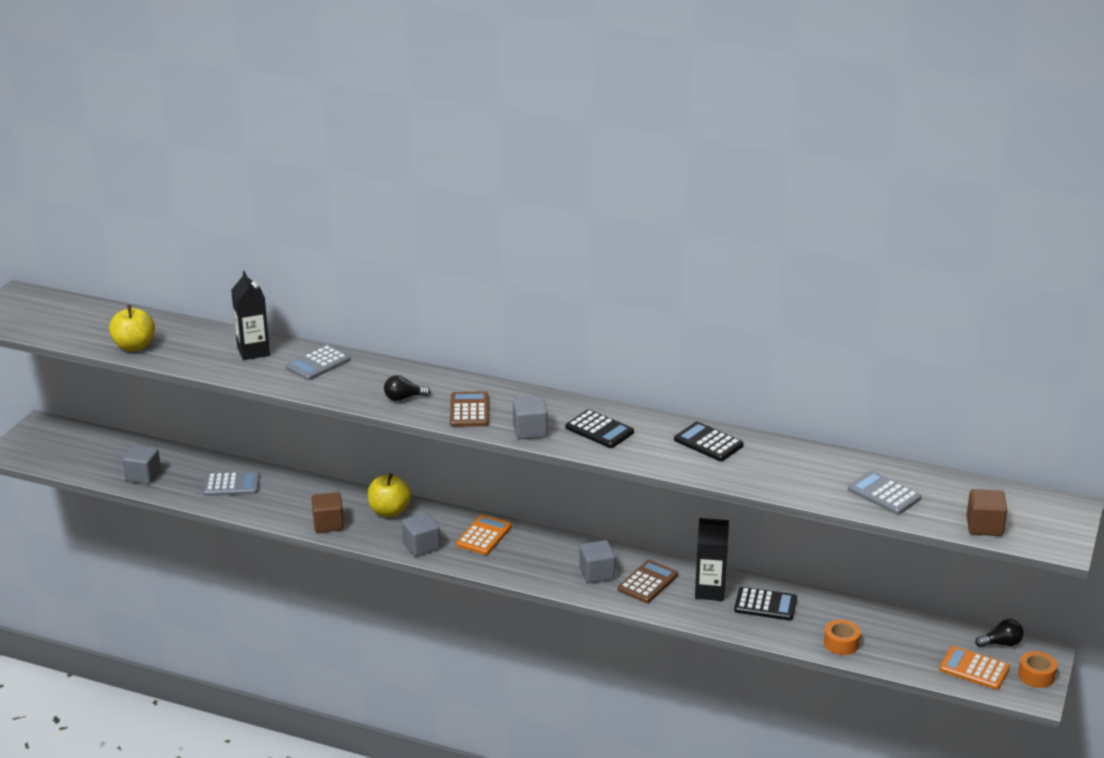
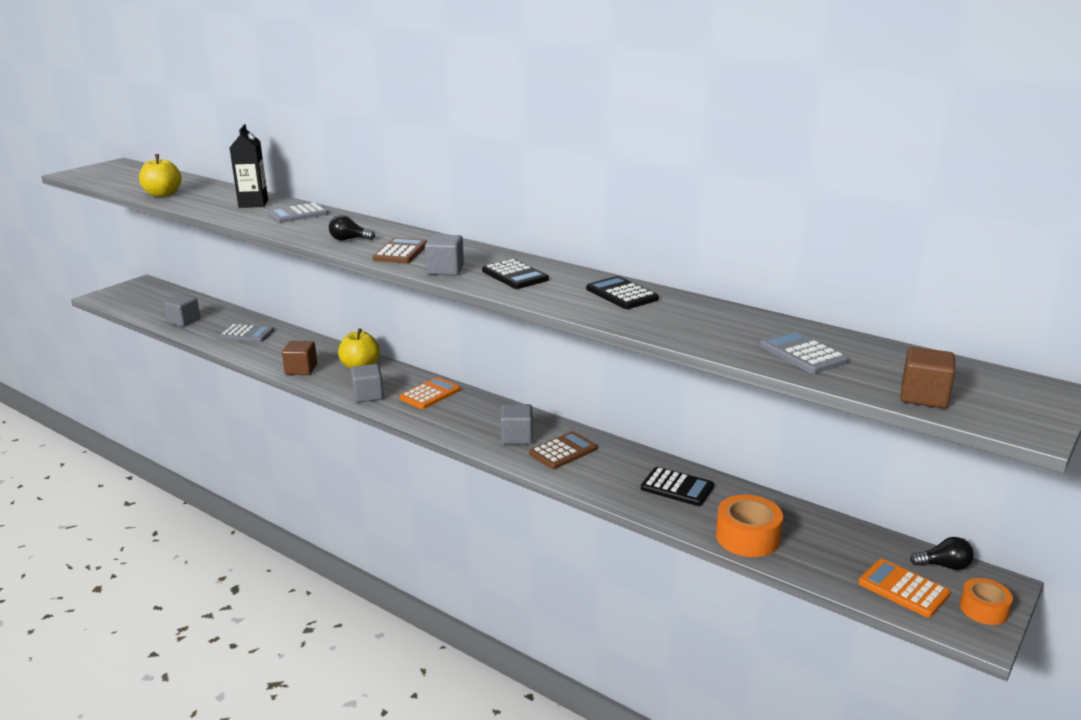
camera: 15 degrees right, 5 degrees down
(710, 591) = (623, 467): black carton -> none
(841, 643) = (747, 537): orange tape -> orange tape, size x1.57

